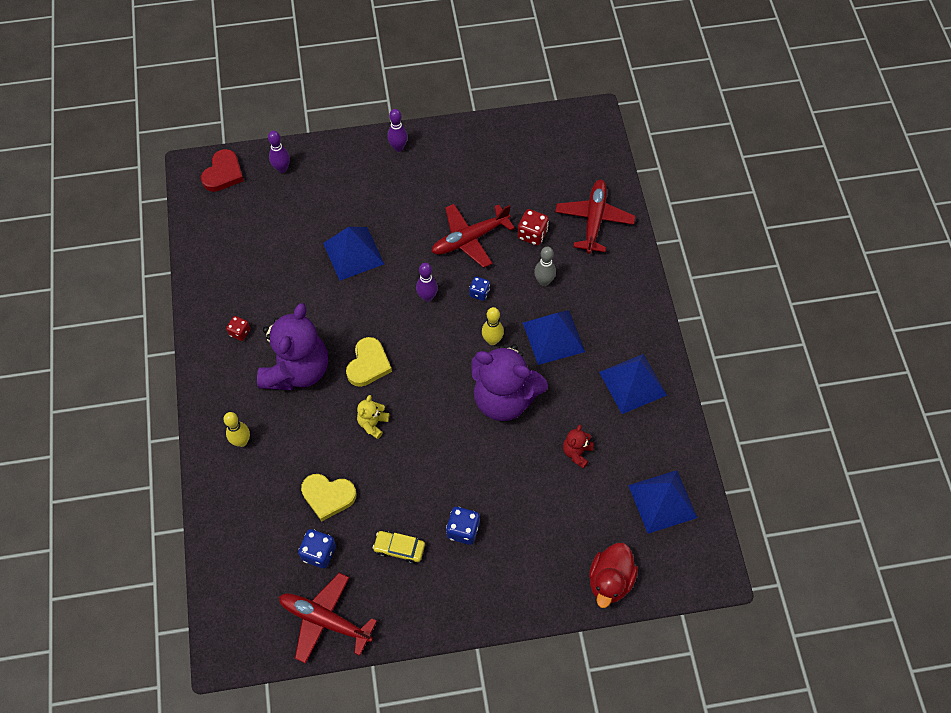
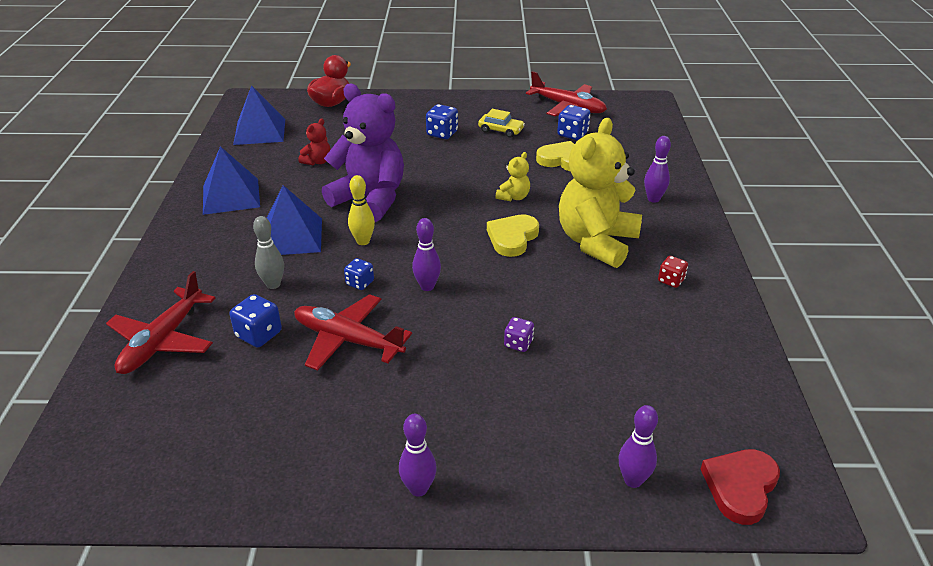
camera: 170 degrees left, 25 degrees down
(241, 441) = (653, 199): yellow bowling pin -> purple bowling pin
(297, 370) = (596, 242): purple teddy bear -> yellow teddy bear
(353, 253) = (518, 344): blue pyramid -> purple dice
(470, 239) = (348, 340): red plane -> red plane turned 135 degrees counterclockwise
(532, 234) = (259, 334): red dice -> blue dice

